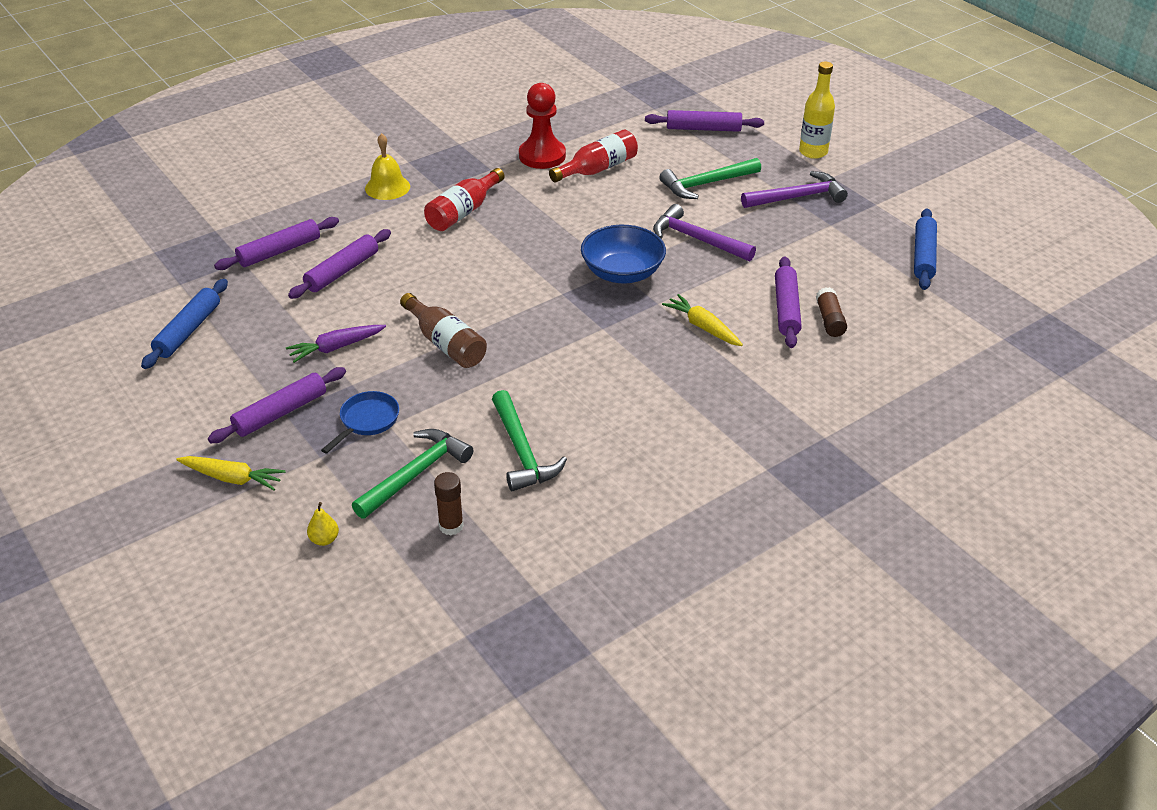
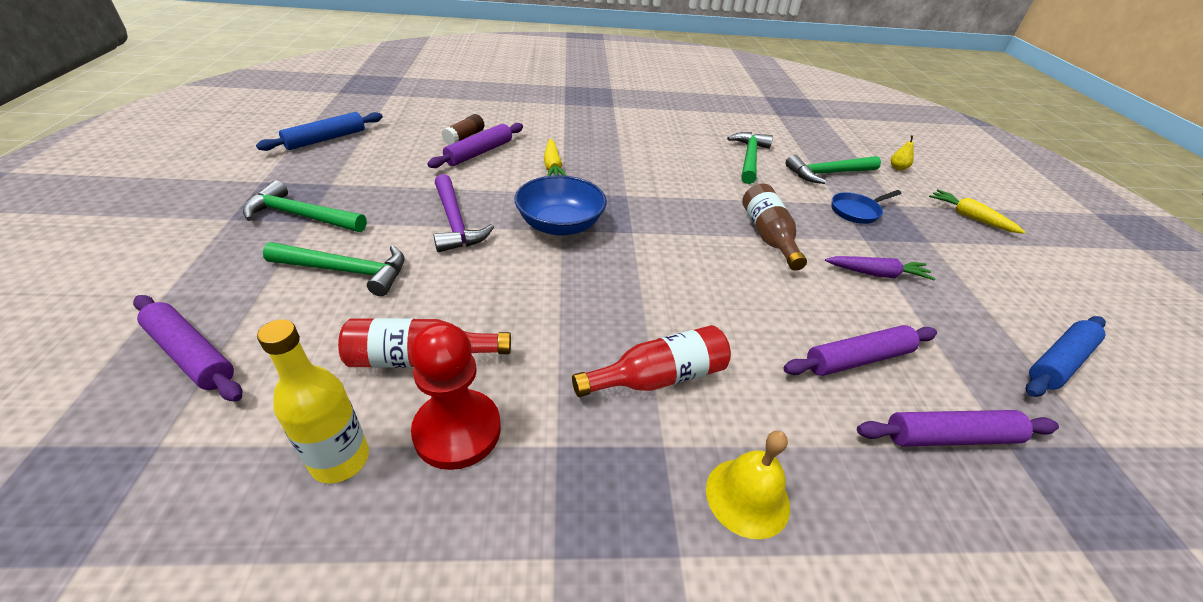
camera: 150 degrees left, 0 degrees up
(280, 413) = (933, 243): purple rolling pin -> none
(451, 526) = (814, 147): brown glue stick -> none
(797, 197) = (301, 216): purple hammer -> green hammer
(813, 152) = (176, 252): yellow bottle -> yellow bottle (340, 460)

